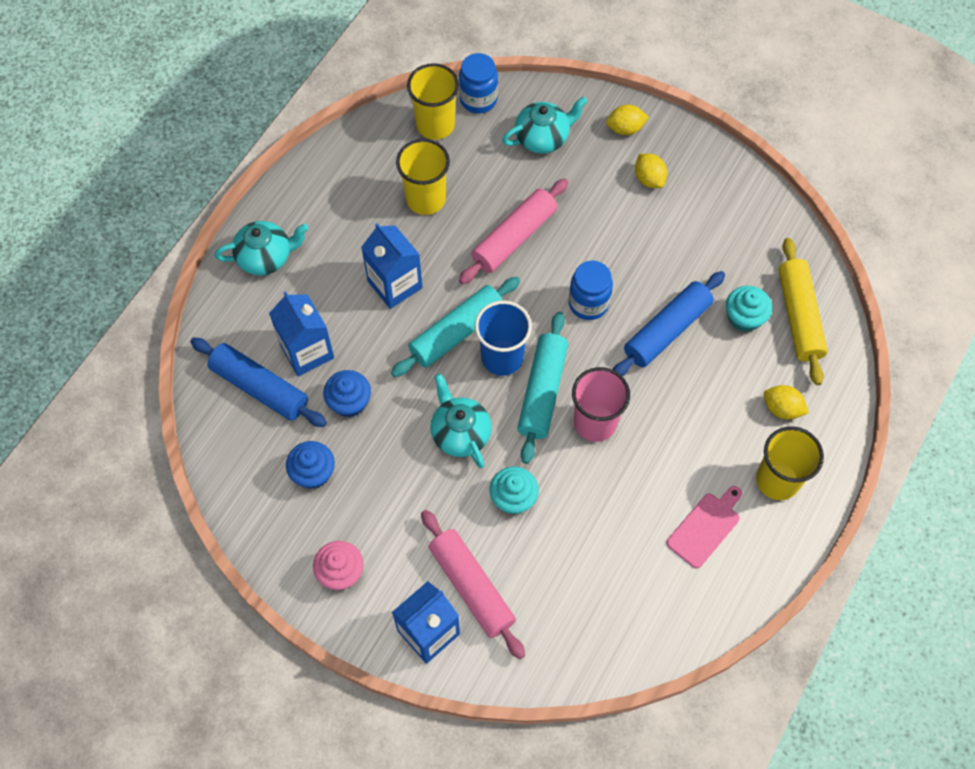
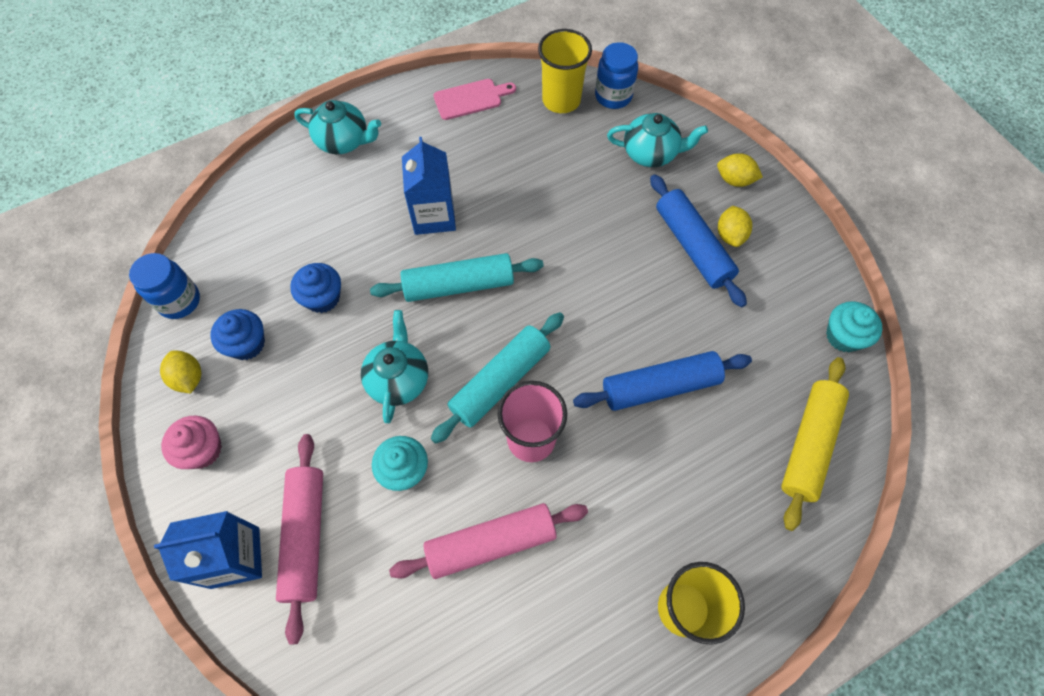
camera: 30 degrees right, 0 degrees up
(260, 387) = (259, 245): blue rolling pin -> blue rolling pin (693, 246)
(307, 351) = (319, 235): blue carton -> none
(426, 199) = (511, 157): yellow cup -> none
(502, 357) = (484, 329): blue cup -> none
(514, 237) = (567, 227): pink rolling pin -> pink rolling pin (490, 543)
(588, 303) = (598, 321): blue jar -> blue jar (179, 301)
(705, 527) = (574, 614): pink cutting board -> pink cutting board (471, 99)
(744, 318) = (748, 415): turquoise cupcake -> turquoise cupcake (843, 336)
(782, 408) = (734, 532): yellow lemon -> yellow lemon (188, 378)

